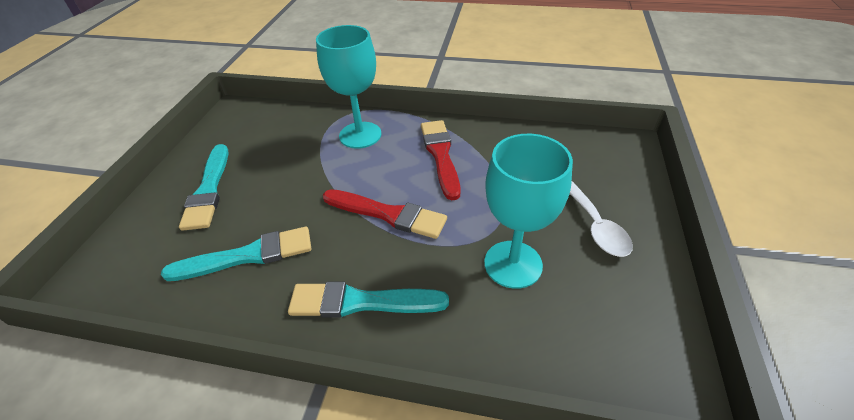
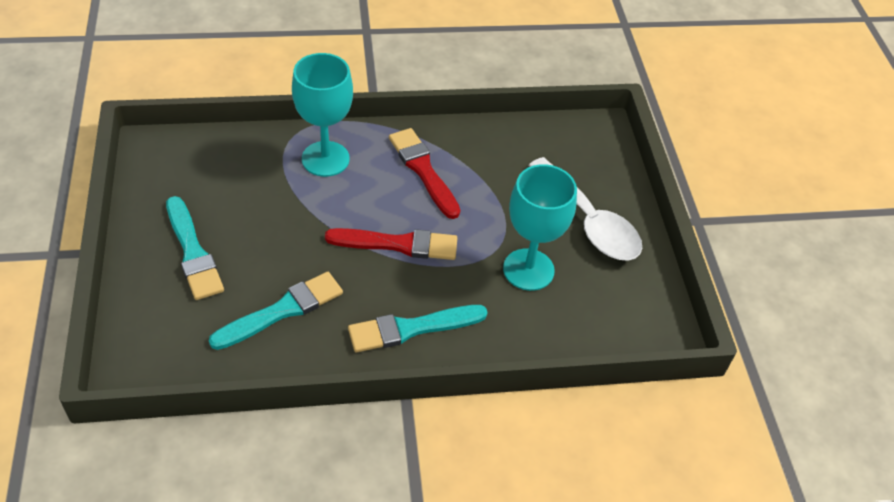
camera: 25 degrees left, 5 degrees up
(596, 227) = (589, 222): white spoon -> white spoon, size x1.56

